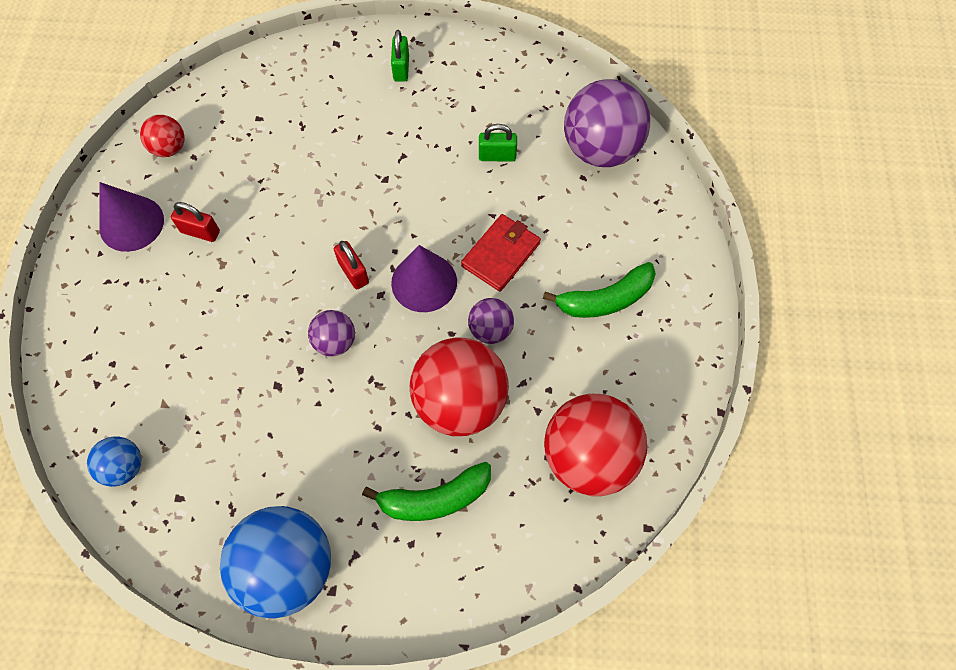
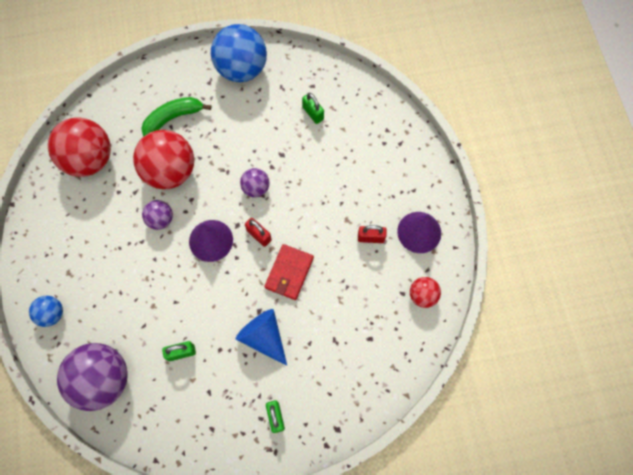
camera: 165 degrees right, 5 degrees up
(124, 467) = (348, 93): blue ball -> blue ball (52, 314)
(199, 444) = (313, 113): none -> green padlock
(388, 149) = (264, 337): none -> blue cone
(501, 254) = (164, 273): red wallet -> red wallet (289, 273)
(605, 299) = (89, 258): green banana -> none

